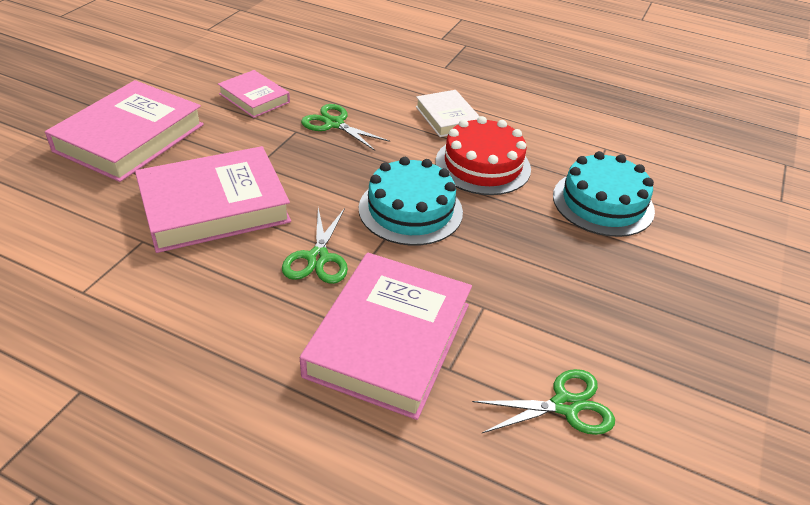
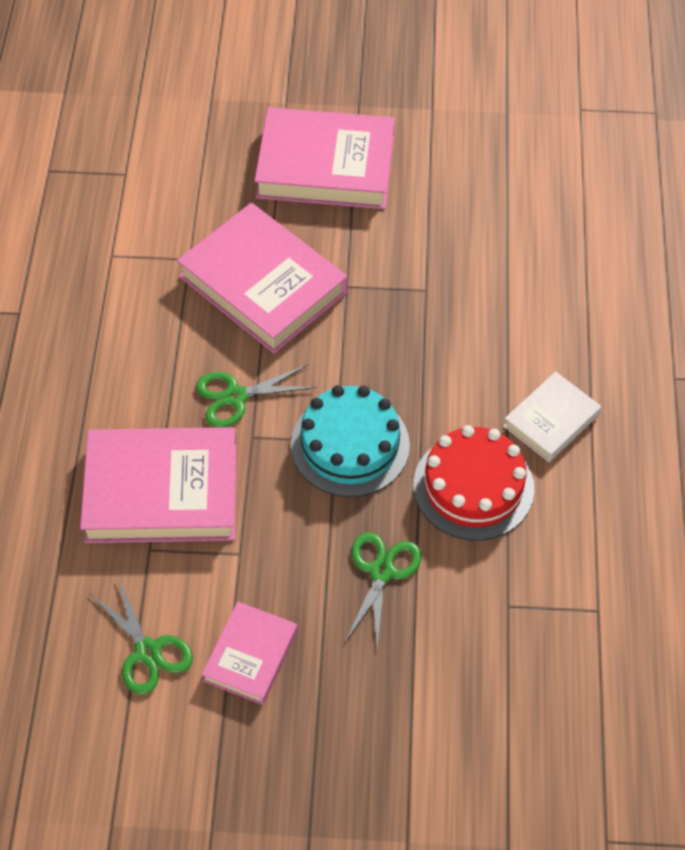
camera: 70 degrees right, 15 degrees up
(254, 98) = (463, 225): pink book -> pink book (250, 656)
(334, 124) = (462, 317): green scissors -> green scissors (381, 571)
(603, 203) = (473, 629): turquoise cake -> none

